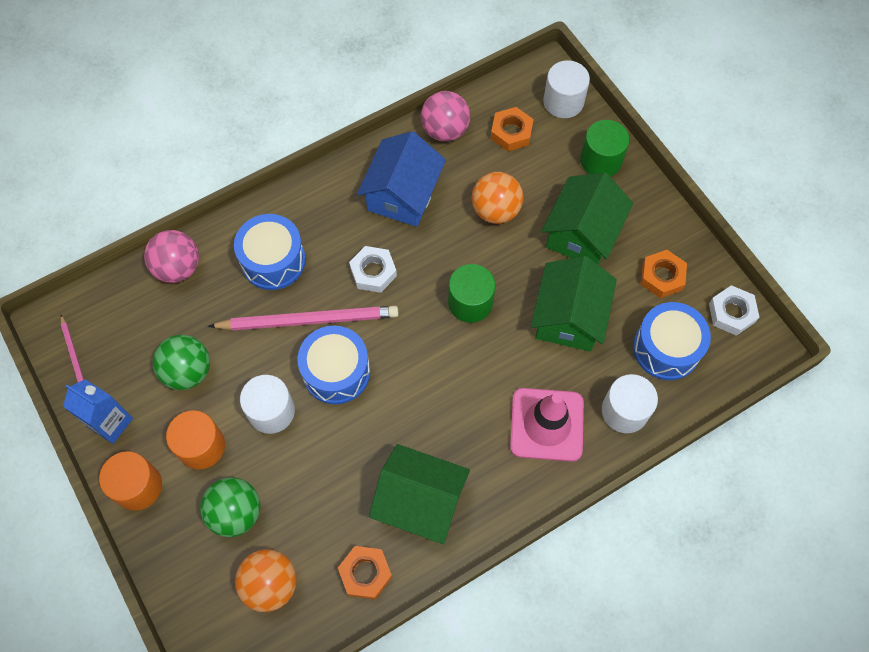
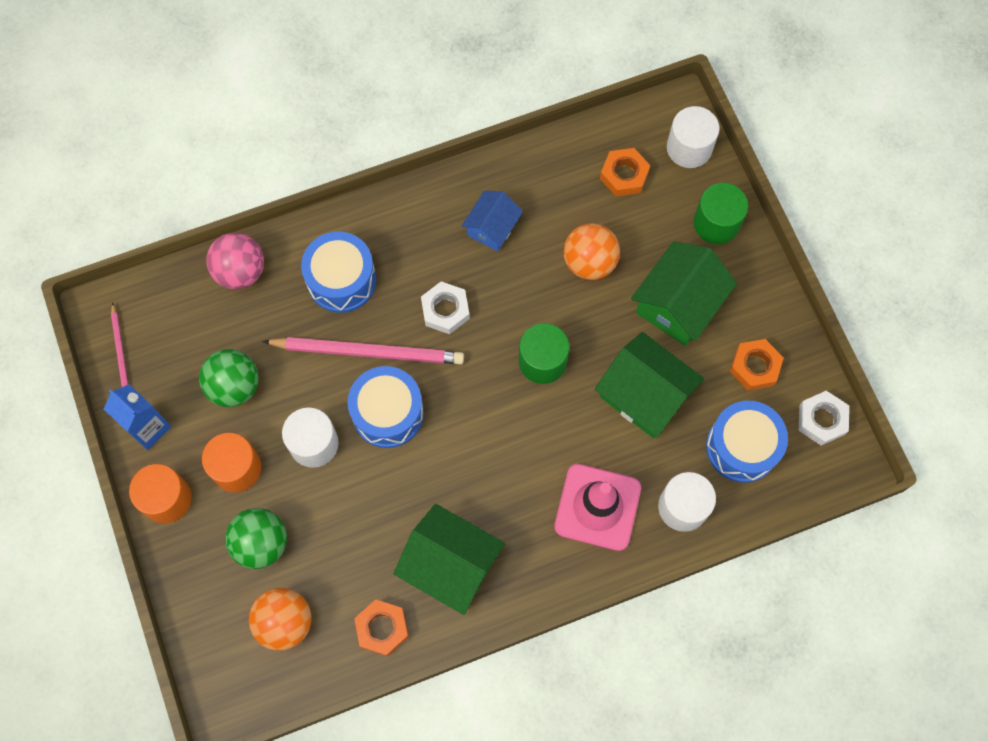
camera: 10 degrees right, 5 degrees up
(402, 194) = (492, 228): blue house -> blue house, size x0.61
(445, 130) = (551, 161): pink ball -> none
(569, 317) = (645, 395): green house -> green house turned 75 degrees counterclockwise

